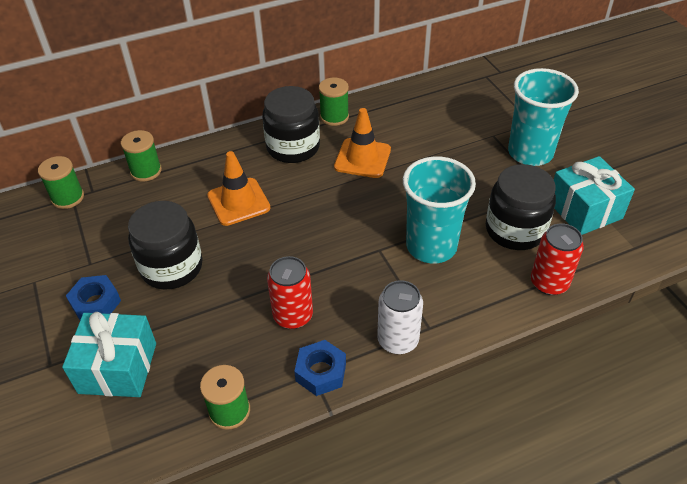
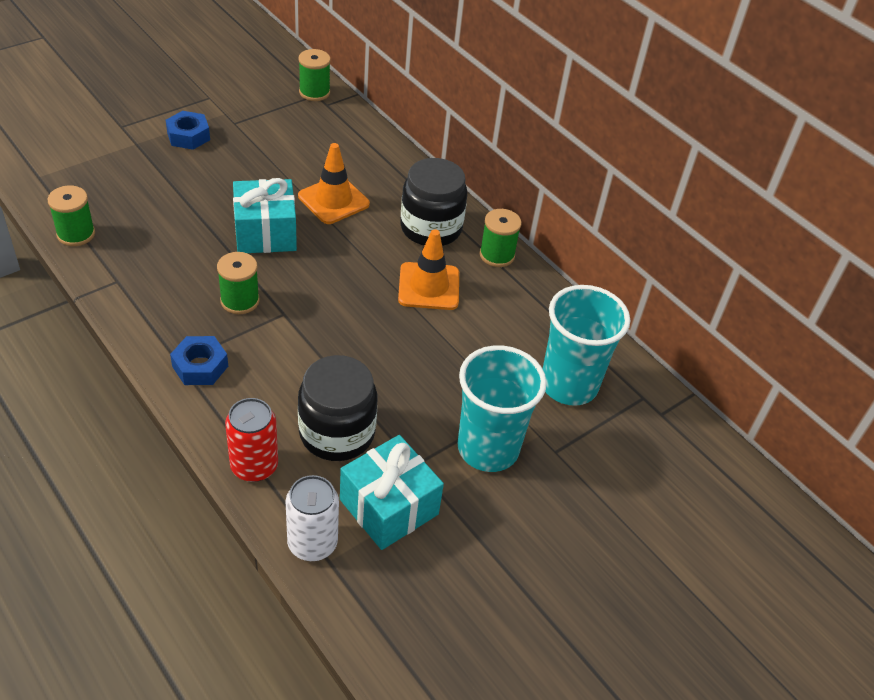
camera: 70 degrees right, 0 degrees up
(118, 368) = (119, 162): turquoise gift -> turquoise gift (265, 233)
(146, 171) = (363, 131): green spool -> green spool (240, 301)
(172, 267) = (237, 171): black jar -> none
(293, 316) = (185, 259): red can -> none
(321, 372) = (119, 286): blue nut -> blue nut (200, 366)
(398, 340) = (160, 338): white can -> white can (312, 543)
(431, 246) = (296, 356): turquoise cup -> turquoise cup (569, 385)

